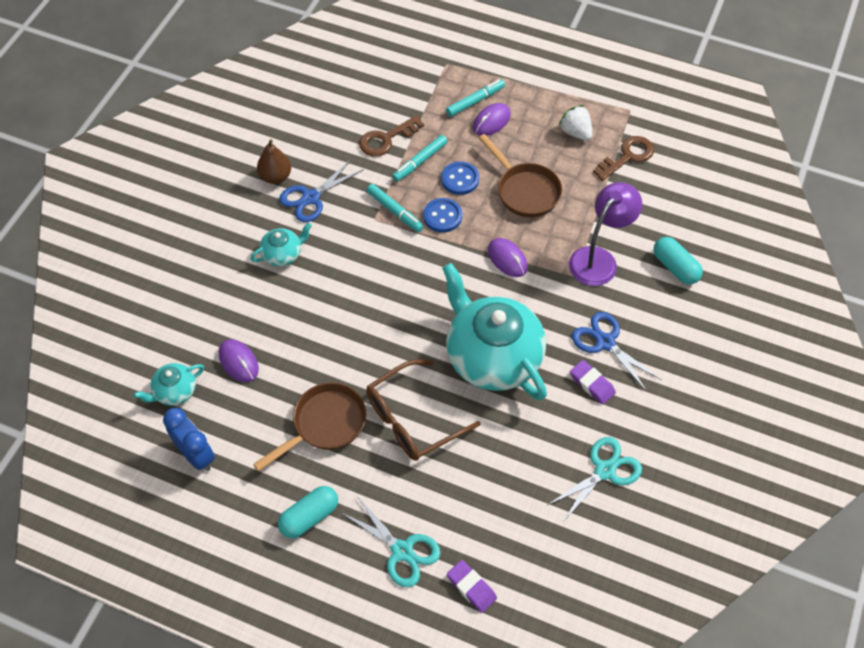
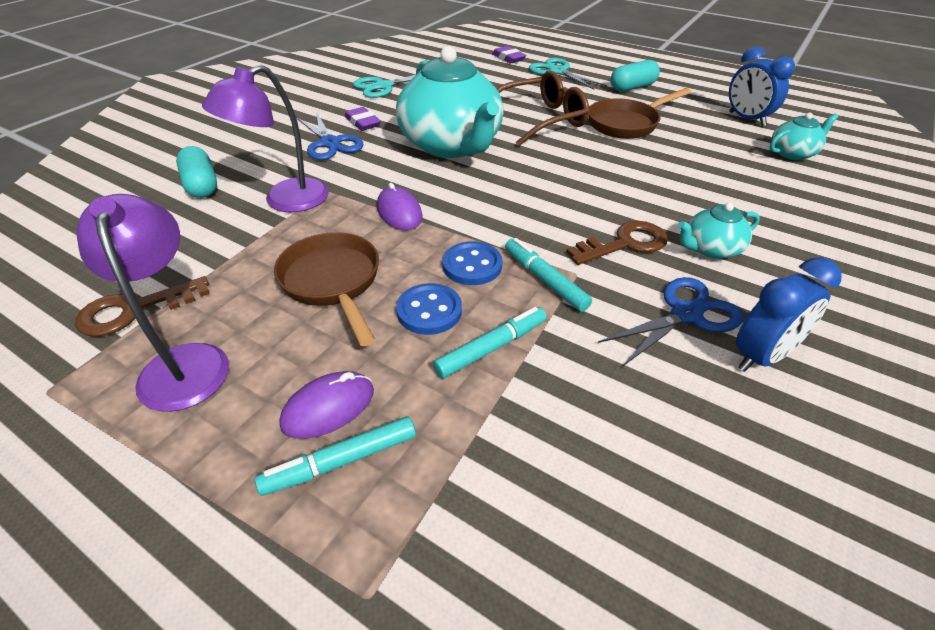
camera: 170 degrees left, 15 degrees down
(238, 362) = (731, 165): purple mouse -> none
(275, 177) = (762, 356): brown pear -> blue clock
(386, 139) = (552, 399): brown key -> brown key (625, 244)
(575, 132) = (184, 362): white strawberry -> purple lamp

